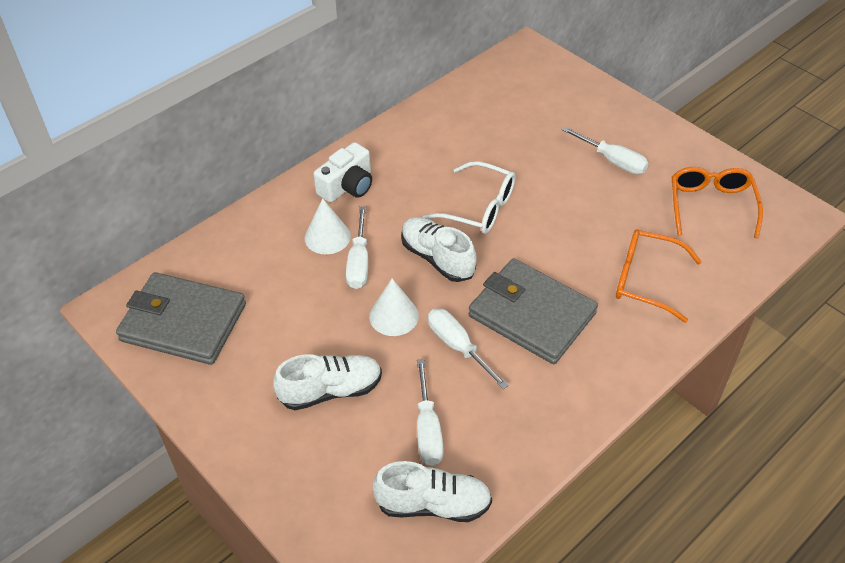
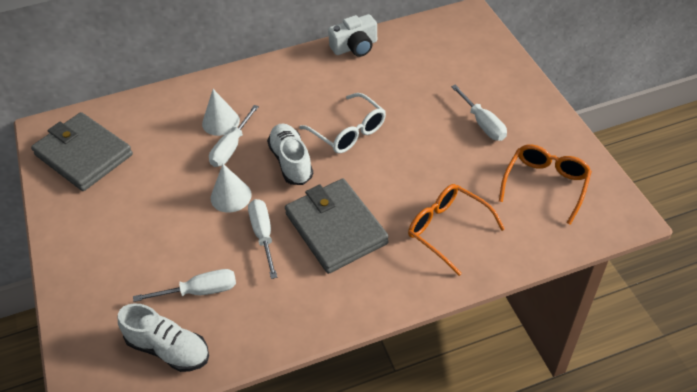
camera: 25 degrees right, 0 degrees up
(330, 390) = (150, 237): white shoe -> none
(347, 186) = (259, 87): white camera -> white camera (355, 47)
(428, 430) = (200, 291): white screwdriver -> white screwdriver turned 120 degrees counterclockwise

